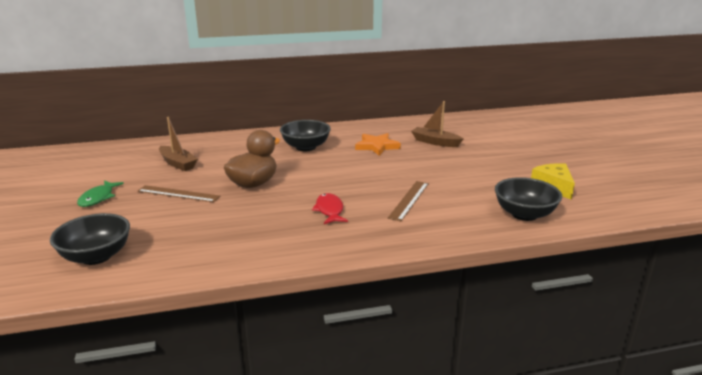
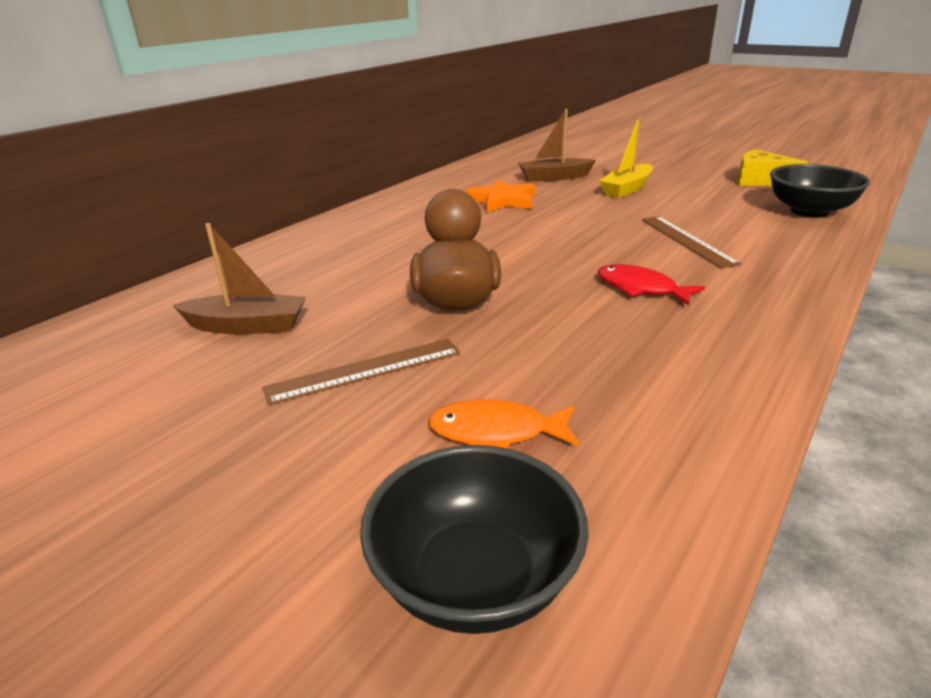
camera: 40 degrees left, 5 degrees up
(98, 198) = (200, 461): green fish -> none
(171, 229) = (496, 432): none -> orange fish
(305, 147) = (414, 230): black bowl -> none
(456, 163) = (627, 189): none -> yellow boat

